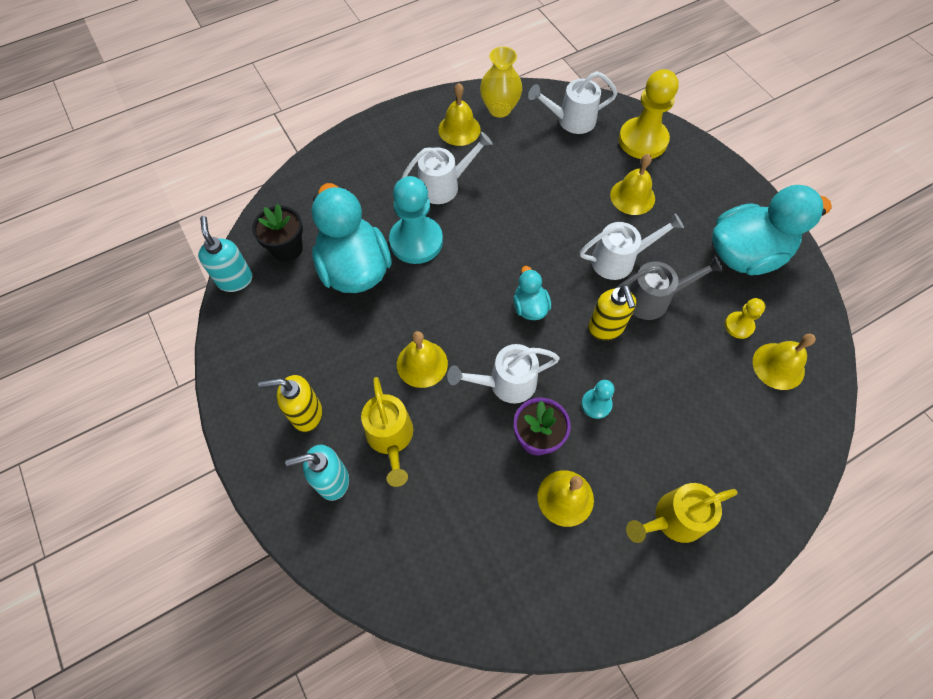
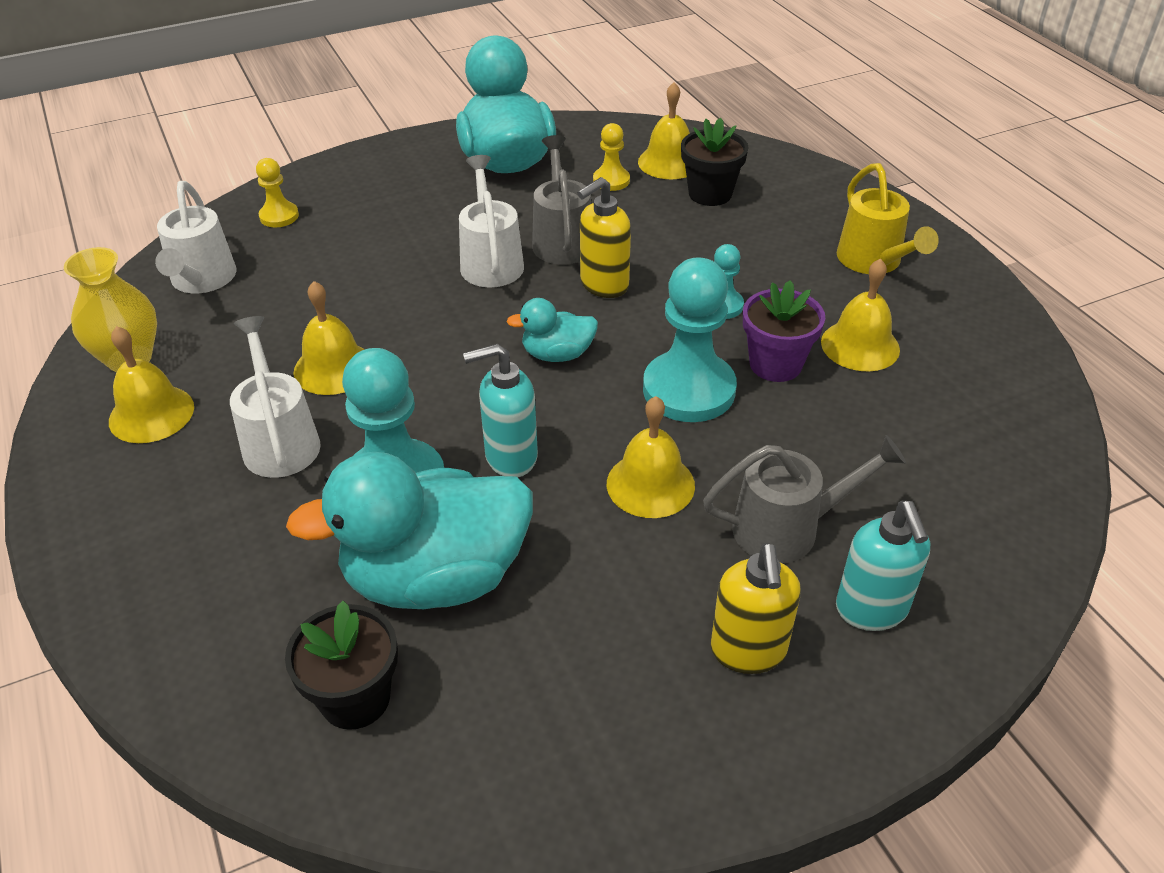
camera: 85 degrees left, 20 degrees down
(235, 279) = (416, 803): turquoise soap dispenser -> turquoise soap dispenser (510, 457)
(391, 439) = (788, 528): yellow watering can -> grey watering can
(505, 383) = (689, 390): white watering can -> turquoise pawn
(606, 328) = (603, 285): yellow soap dispenser -> yellow soap dispenser turned 150 degrees clockwise
(632, 196) = (381, 237): yellow bell -> yellow bell (333, 368)
(643, 140) = (279, 216): yellow pawn -> yellow pawn, size x0.50
(739, 397) = (710, 194): none -> black flower pot

